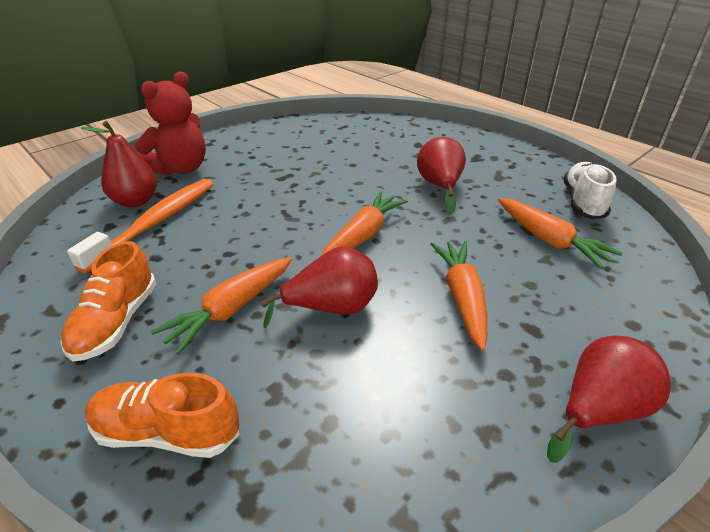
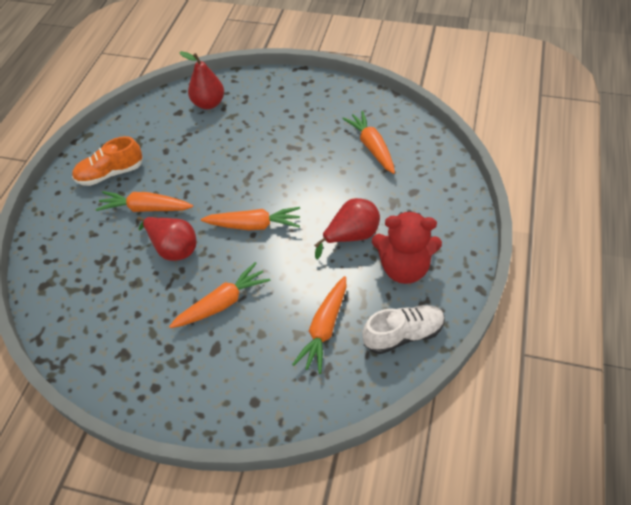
camera: 60 degrees right, 15 degrees up
(156, 222) = (195, 127): orange toothbrush -> none
(167, 432) = (61, 237): orange shoe -> none
(181, 169) = (260, 94): red teddy bear -> red teddy bear (404, 268)
(342, 143) = (372, 147): none -> orange carrot
(599, 410) = (165, 399): red pear -> none

